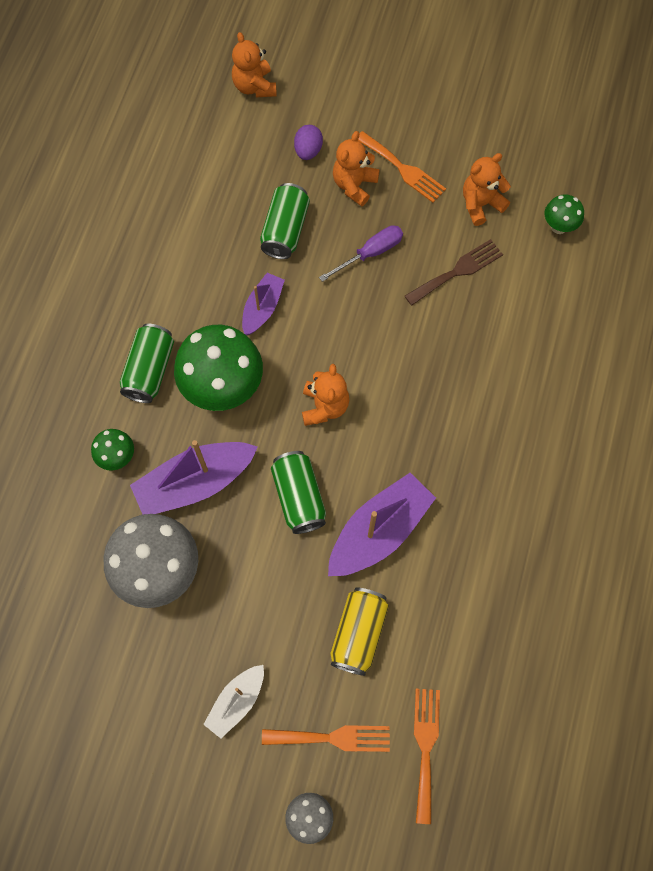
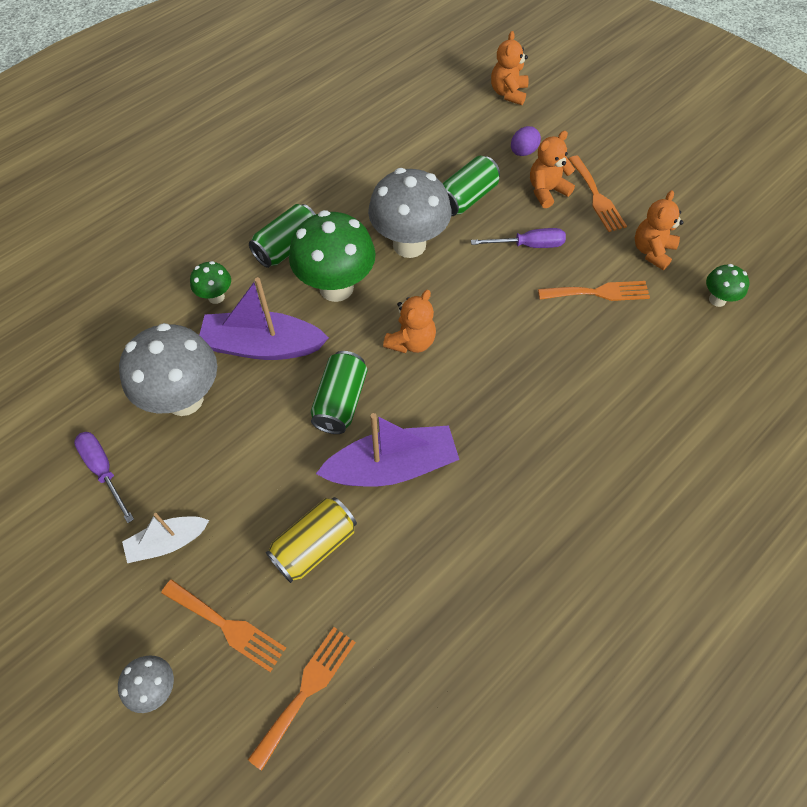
camera: 30 degrees right, 10 degrees down
(135, 675) = (103, 470): none -> purple screwdriver
(262, 308) = (409, 244): purple boat -> grey mushroom
(457, 271) = (599, 292): brown fork -> orange fork
(481, 204) = (652, 251): orange teddy bear -> orange teddy bear turned 60 degrees counterclockwise

